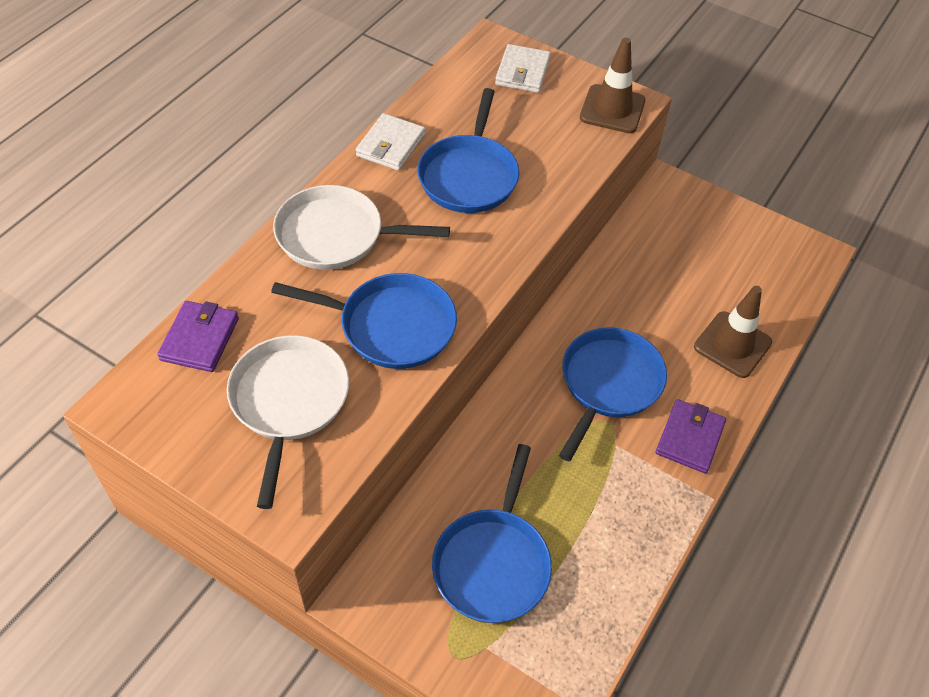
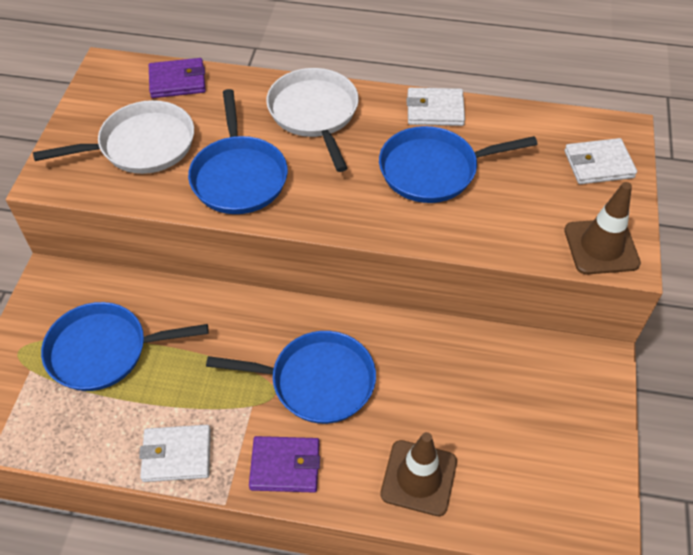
camera: 70 degrees right, 0 degrees up
(648, 525) = (177, 455): none -> white wallet

